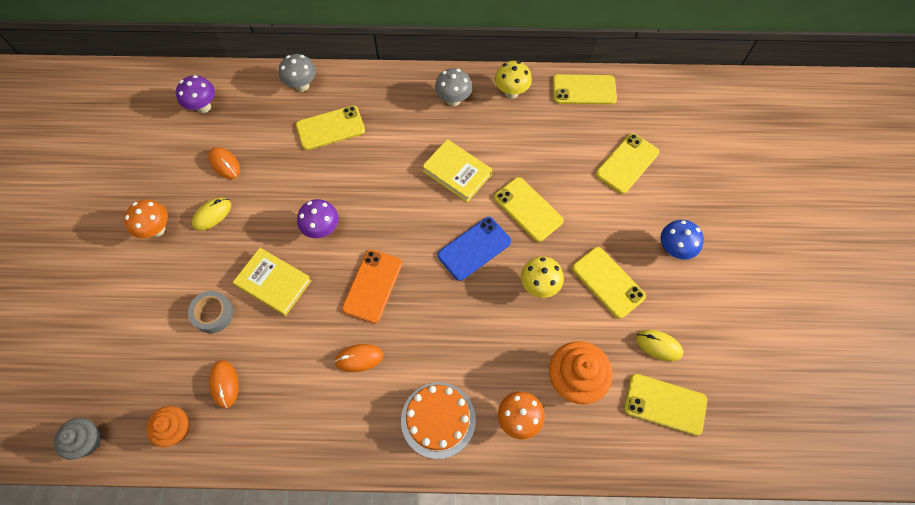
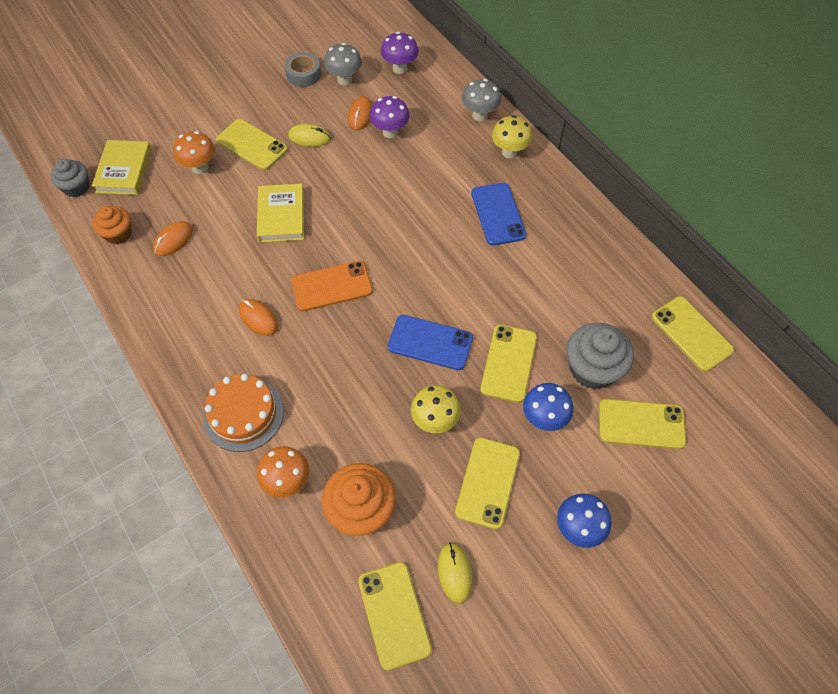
camera: 55 degrees right, 5 degrees down
(157, 229) = (269, 113): orange mushroom -> orange mushroom (200, 168)
(213, 314) = (226, 195): grey tape -> grey tape (303, 74)
(322, 229) = (355, 217): purple mushroom -> purple mushroom (390, 132)
(330, 128) = (456, 161): yellow phone -> yellow phone (252, 145)
(401, 134) = (498, 214): none -> blue phone
(453, 100) = (571, 231): grey mushroom -> grey mushroom (344, 80)
(457, 173) = (496, 281): yellow book -> yellow book (124, 170)
(511, 92) = (625, 272): yellow mushroom -> yellow mushroom (509, 152)
(568, 162) = (592, 368): none -> grey cupcake
(584, 216) = (543, 418): none -> blue mushroom

